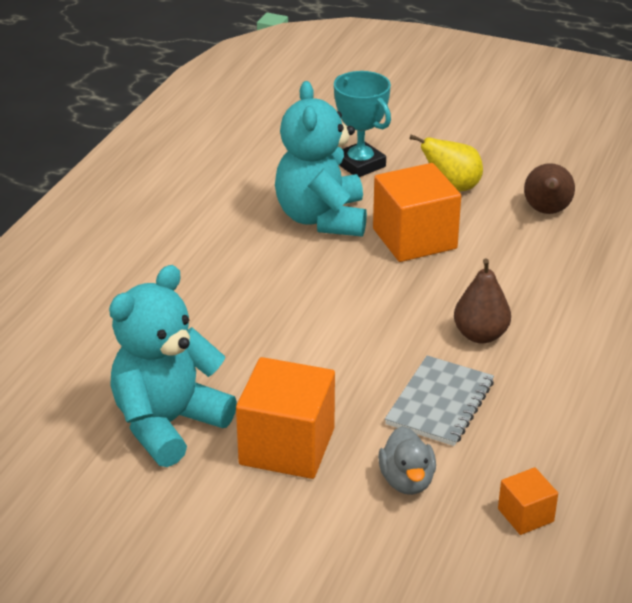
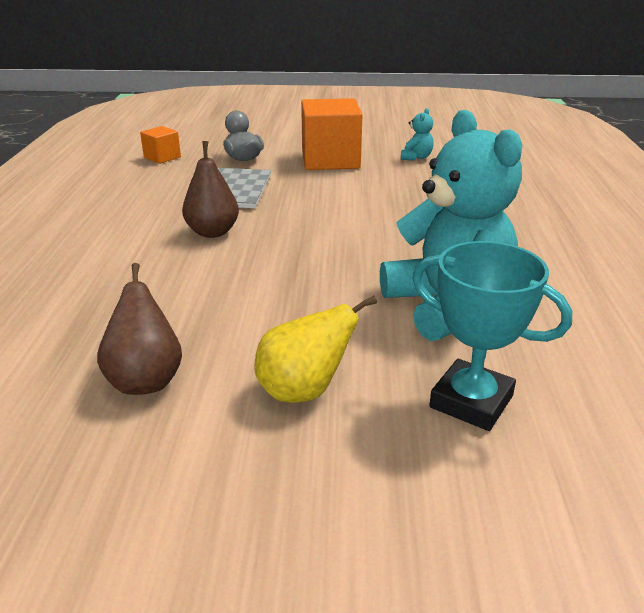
camera: 160 degrees right, 5 degrees down
(168, 424) = (416, 157): turquoise teddy bear -> turquoise teddy bear, size x0.40
(414, 239) = (319, 304): orange cube -> none

